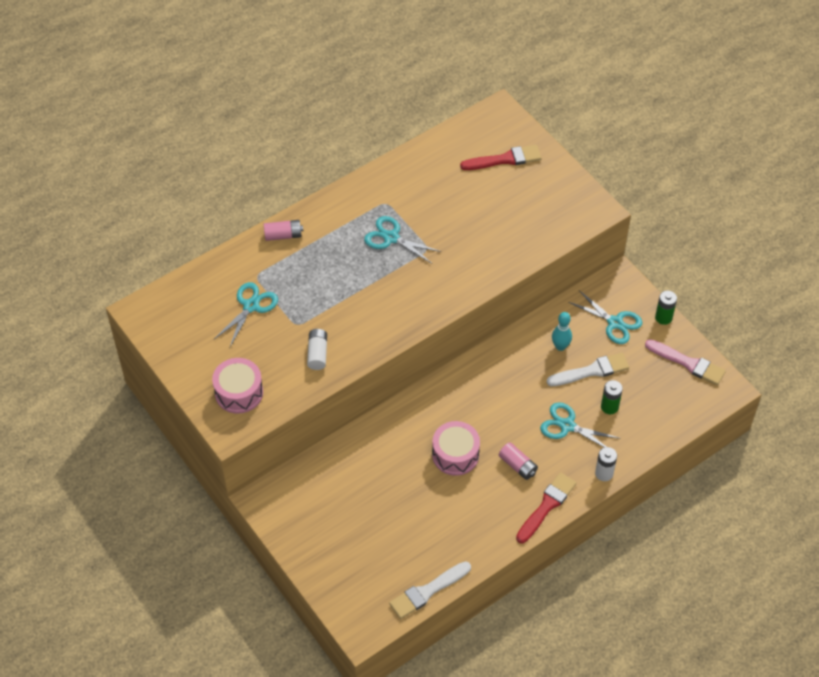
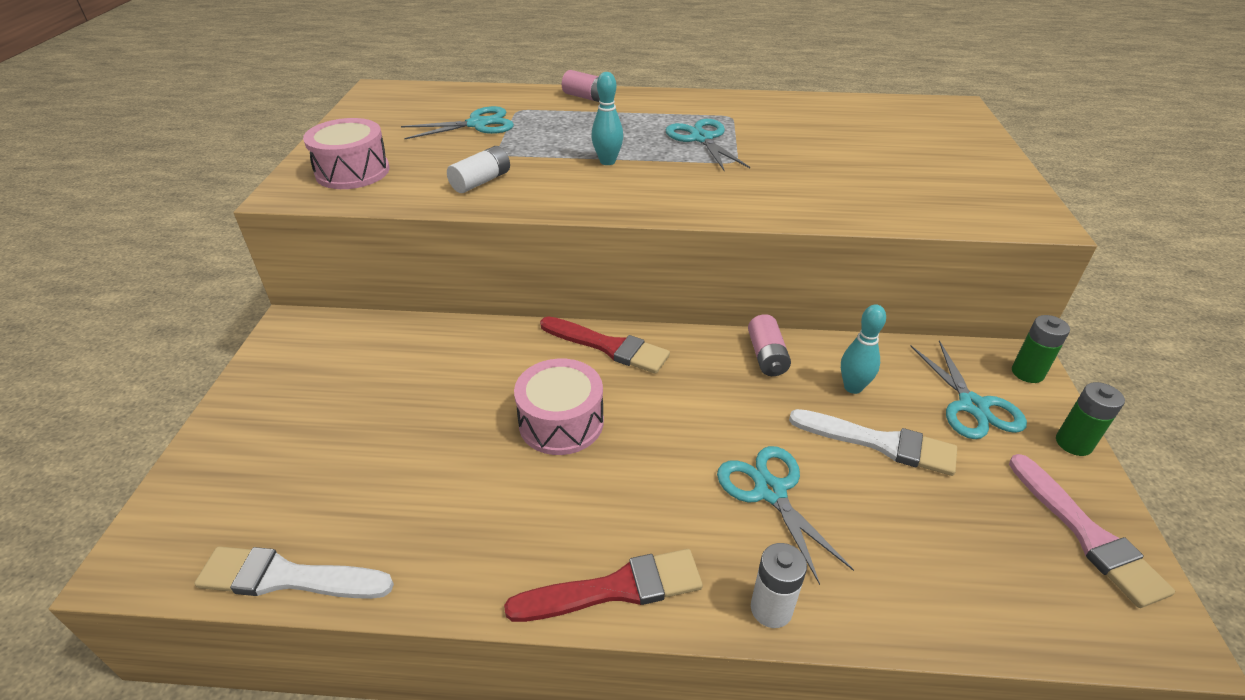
camera: 40 degrees right, 15 degrees down
(363, 293) = (607, 161): none -> turquoise bowling pin
(504, 159) = (925, 137): red brush -> red brush (608, 346)
(518, 465) = (633, 494): pink battery -> pink battery (767, 356)
(609, 407) = (871, 509): green battery -> green battery (1027, 373)

